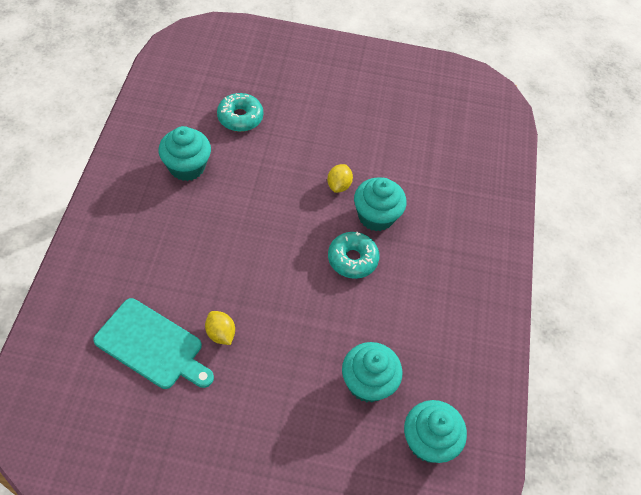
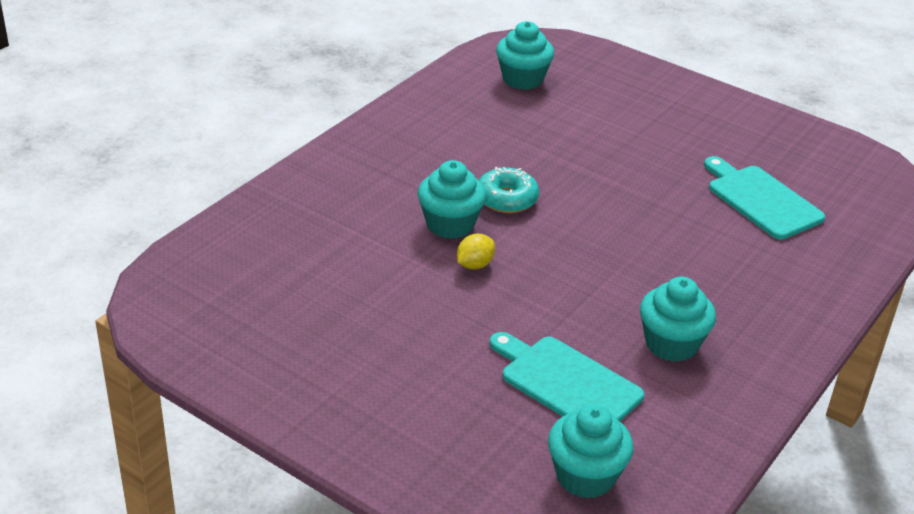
camera: 150 degrees left, 20 degrees down
(220, 333) = (685, 188): yellow lemon -> none
(240, 117) = (566, 383): turquoise donut -> turquoise cutting board
(367, 383) = (553, 120): turquoise cupcake -> turquoise cupcake (585, 476)

